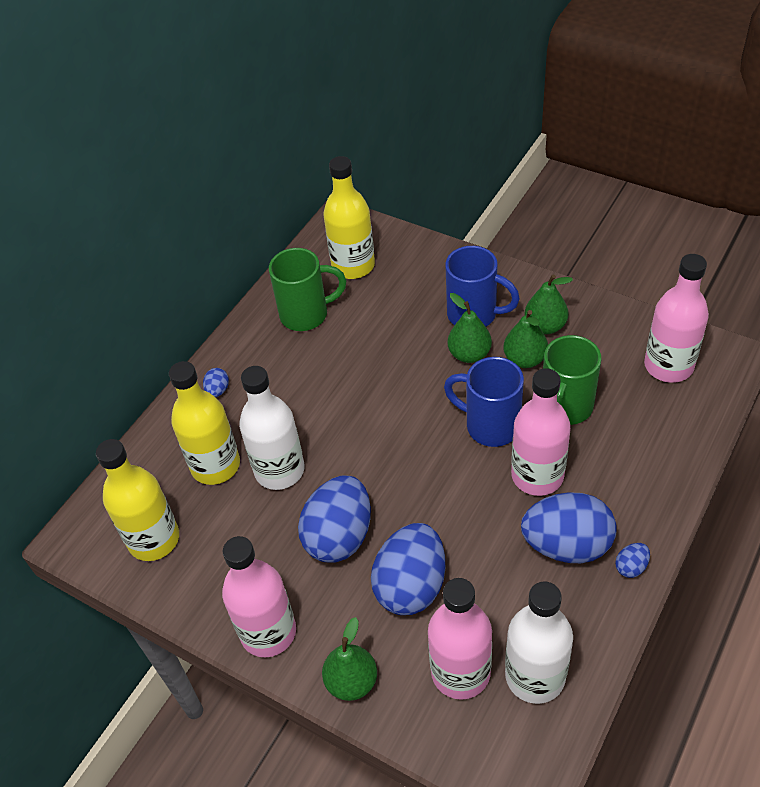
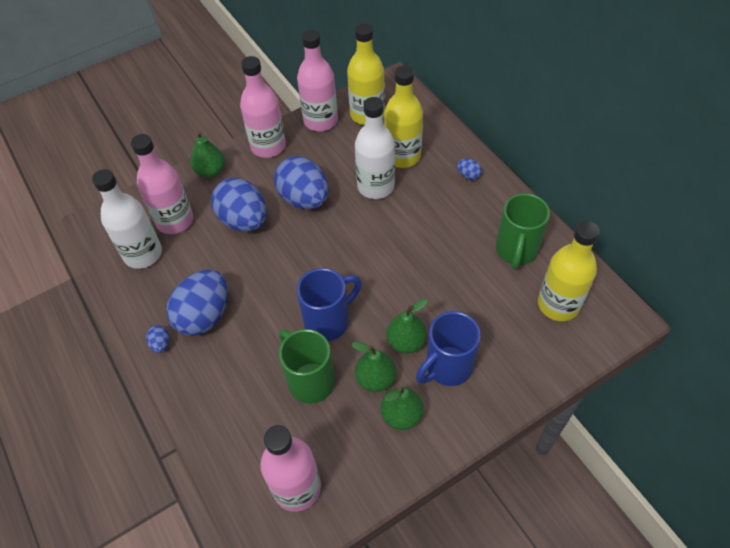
camera: 115 degrees right, 5 degrees up
(537, 475) = (266, 328): pink bottle -> pink bottle (320, 121)

